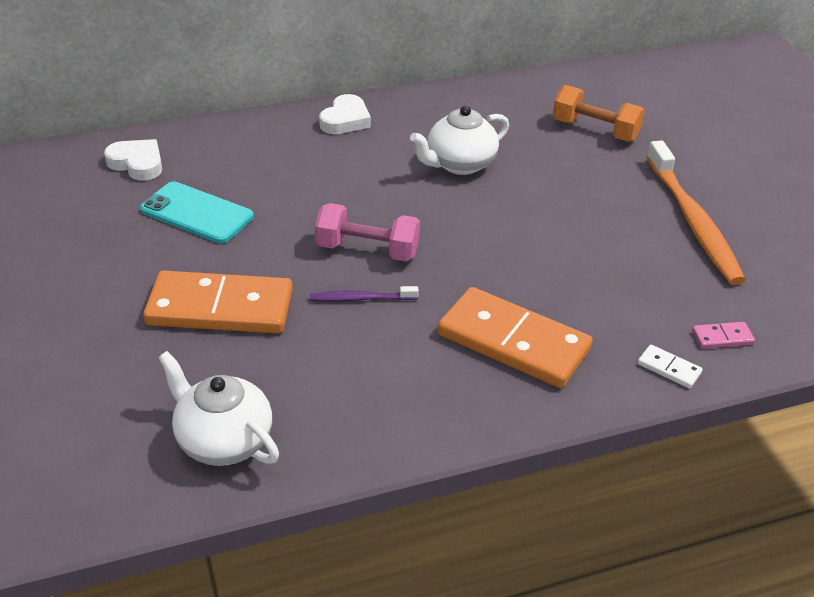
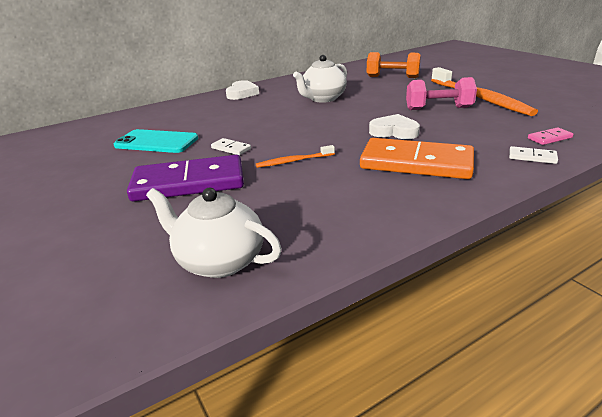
camera: 10 degrees left, 10 degrees down
(137, 163) = (108, 128): white heart -> white heart (394, 131)
(220, 308) = (189, 183): orange domino -> purple domino
(290, 252) = (231, 148): none -> white domino
(361, 298) = (293, 161): purple toothbrush -> orange toothbrush
(367, 250) = (285, 139): pink dumbbell -> pink dumbbell (438, 108)

